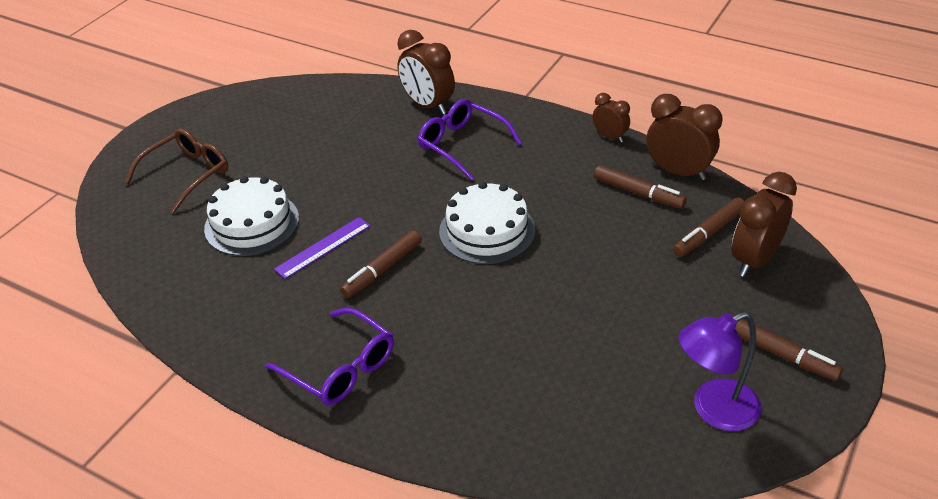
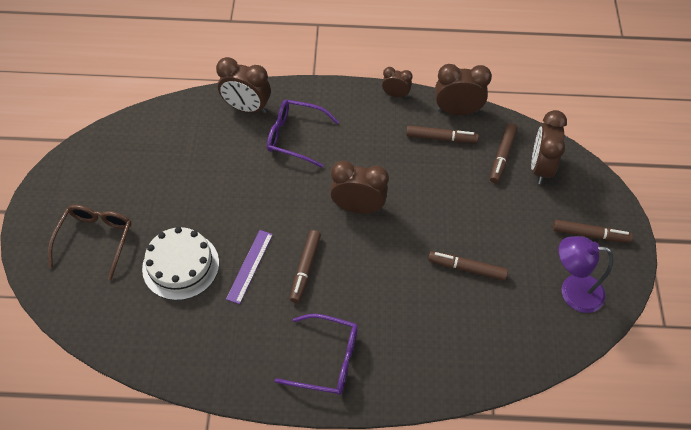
camera: 30 degrees left, 15 degrees up
(487, 230) = (358, 207): white cake -> brown clock
(581, 335) = (466, 268): none -> brown marker
(714, 410) = (572, 291): purple lamp -> purple lamp turned 60 degrees clockwise

